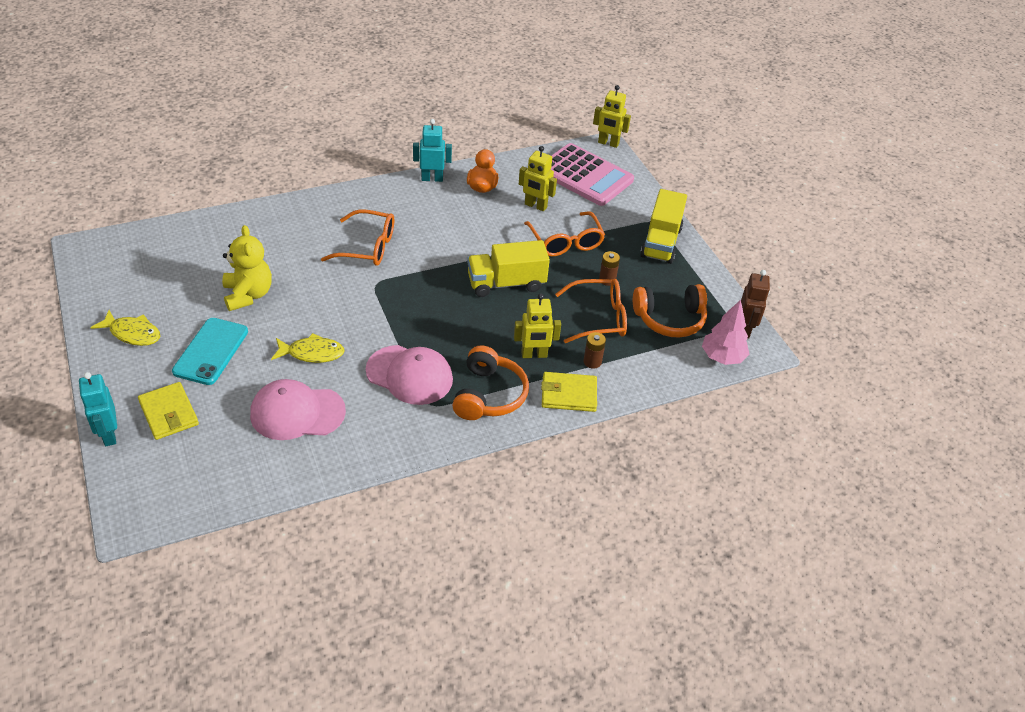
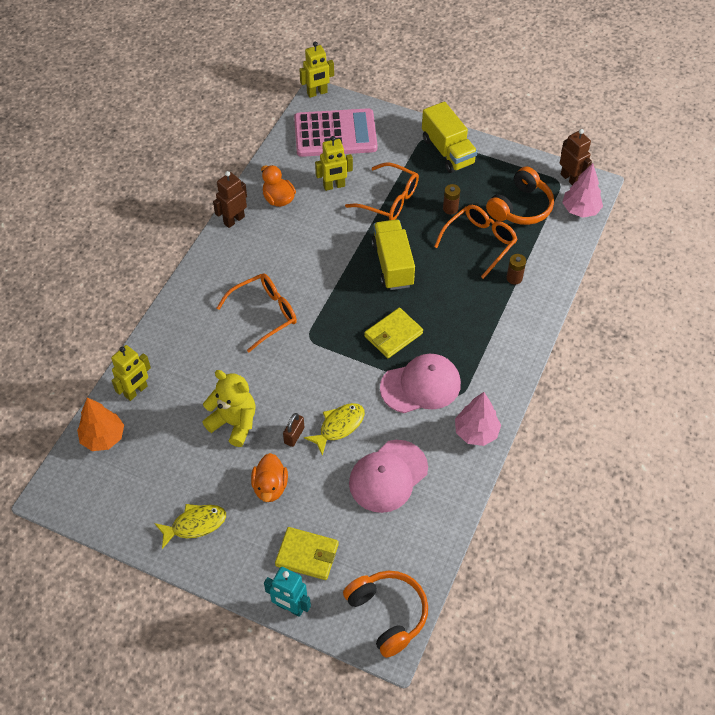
camera: 40 degrees left, 10 degrees up
(160, 239) = (103, 437): none -> orange tree
(211, 351) = (270, 487): turquoise phone -> orange duck
(274, 334) = (294, 435): none -> brown padlock
(404, 439) = (476, 432): none -> pink tree
(432, 178) = (234, 220): turquoise robot -> brown robot
(489, 395) = (485, 356): orange headphones -> orange headphones (387, 614)
(506, 283) = (392, 264): yellow truck -> yellow truck turned 135 degrees clockwise
(534, 355) = (475, 303): yellow robot -> yellow robot (136, 391)
(569, 394) = (529, 313): yellow wallet -> yellow wallet (393, 335)

